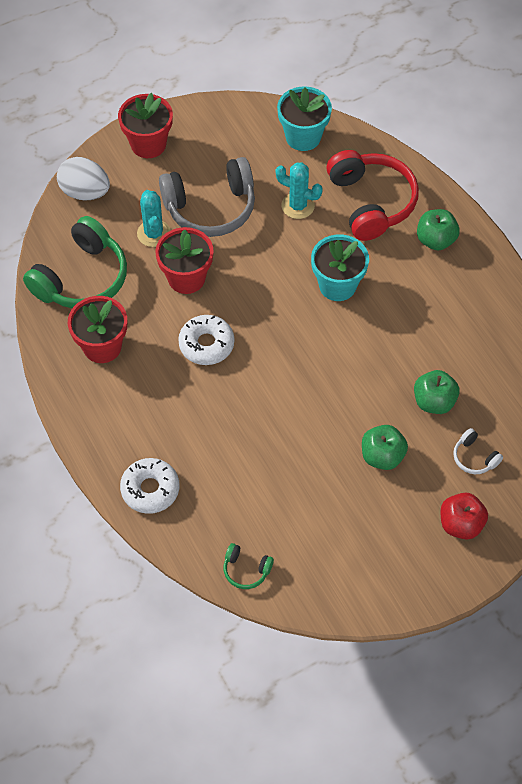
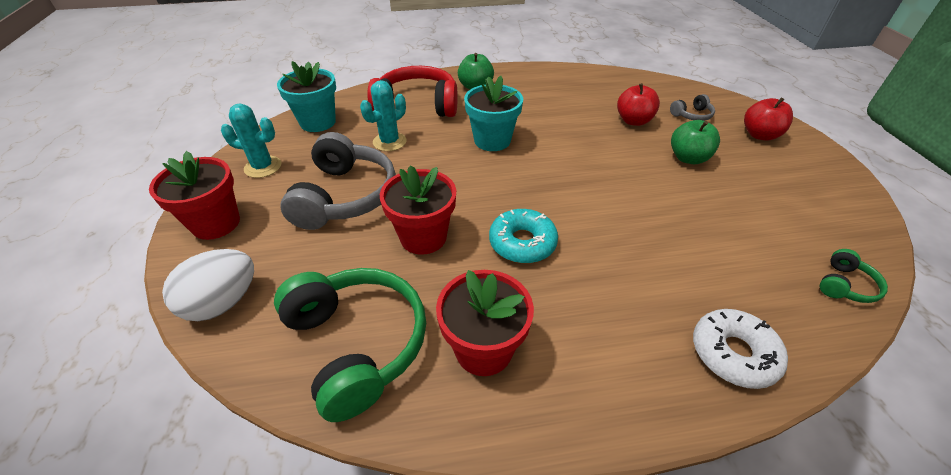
camera: 70 degrees left, 15 degrees down
(154, 233) = (342, 250): turquoise cactus -> turquoise cactus (263, 167)
(206, 344) = (522, 243): white donut -> turquoise donut
(434, 401) = (633, 121): green apple -> red apple
(474, 457) = (692, 115): white headphones -> grey headphones

